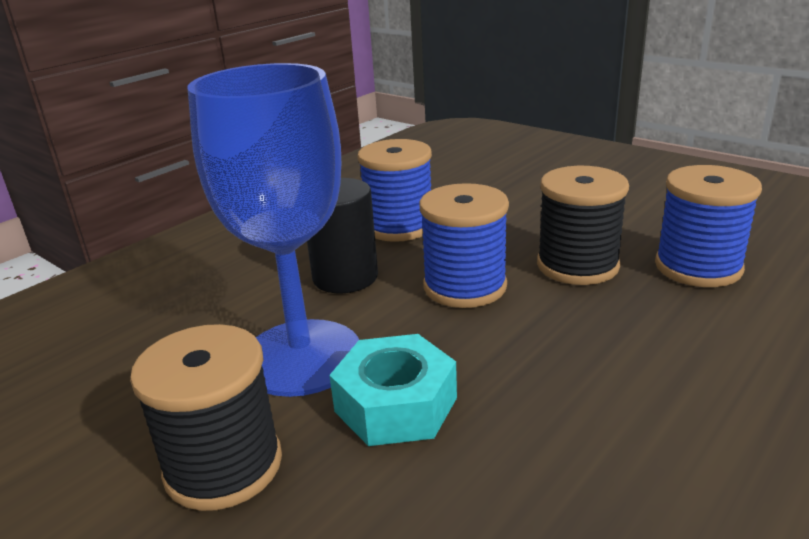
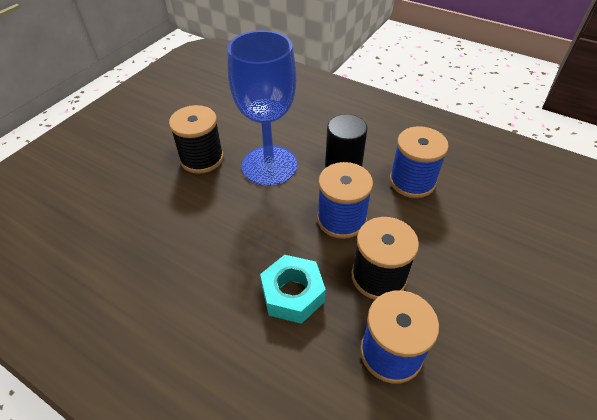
camera: 80 degrees right, 20 degrees up
(396, 404) = (236, 202): turquoise nut -> turquoise nut (292, 294)

